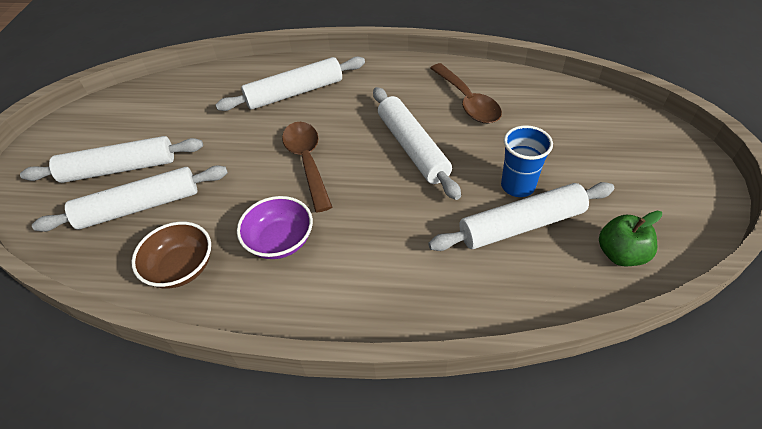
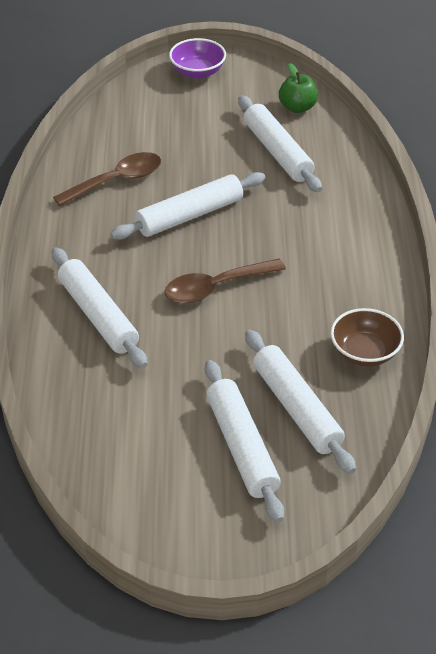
camera: 100 degrees left, 5 degrees down
(280, 241) = (320, 291): purple bowl -> purple bowl (197, 72)
(517, 186) = (234, 152): blue cup -> none

